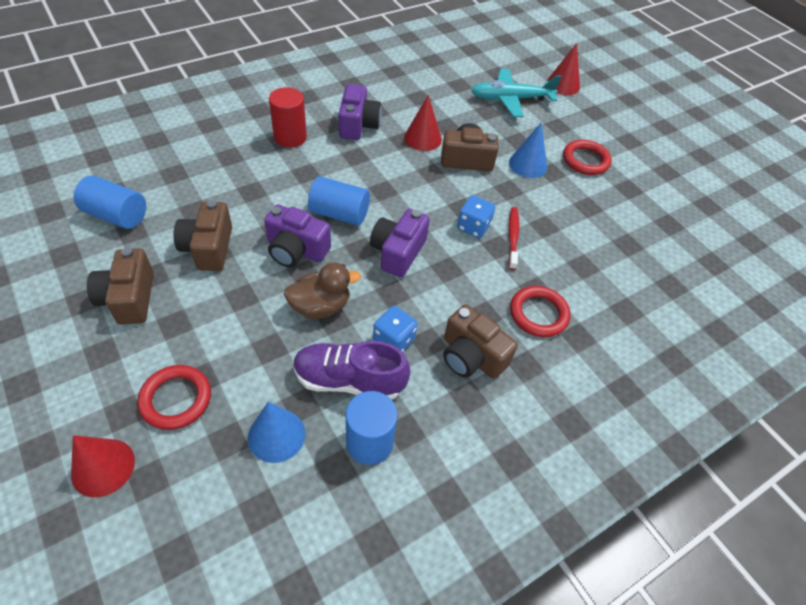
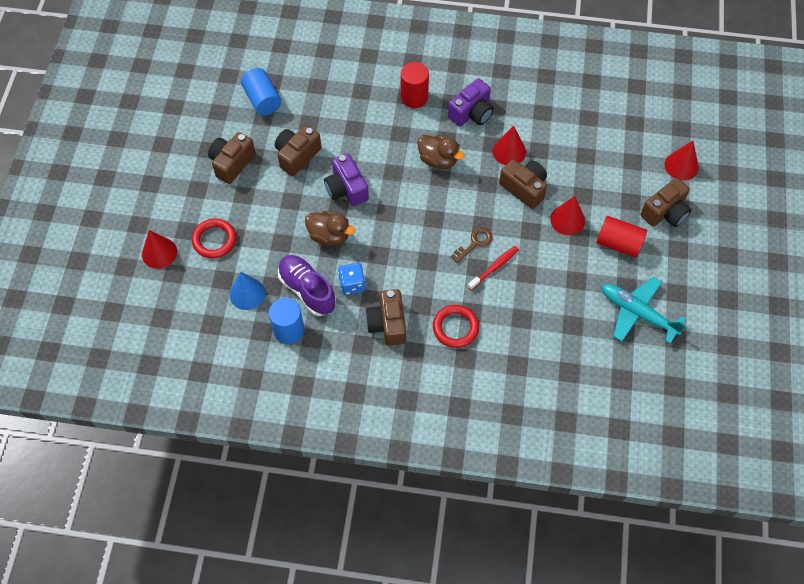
camera: 45 degrees right, 10 degrees up
(339, 213) = (395, 179): blue cylinder -> none
(366, 176) = (438, 160): none -> brown duck
(398, 252) = (407, 230): purple camera -> none
(473, 227) = (475, 243): blue dice -> brown key
(511, 99) = (618, 155): turquoise plane -> turquoise plane (638, 313)
(528, 164) = (567, 220): blue cone -> red cone
(585, 160) = (618, 243): red ring -> red cylinder
(590, 120) = (665, 212): none -> brown camera

